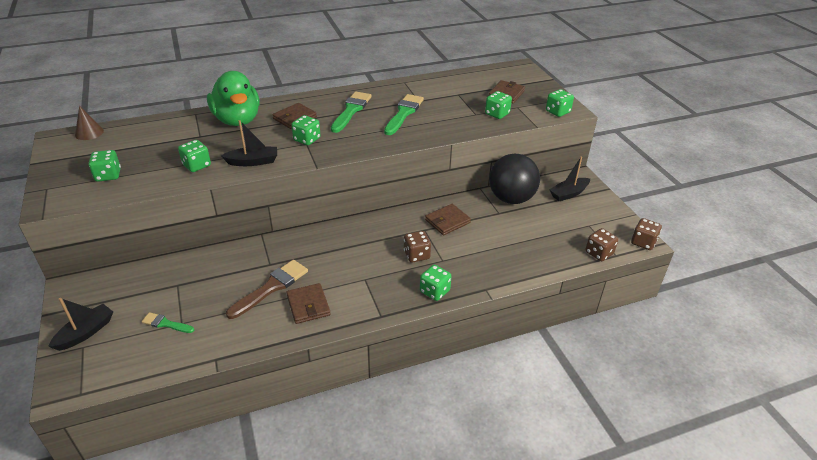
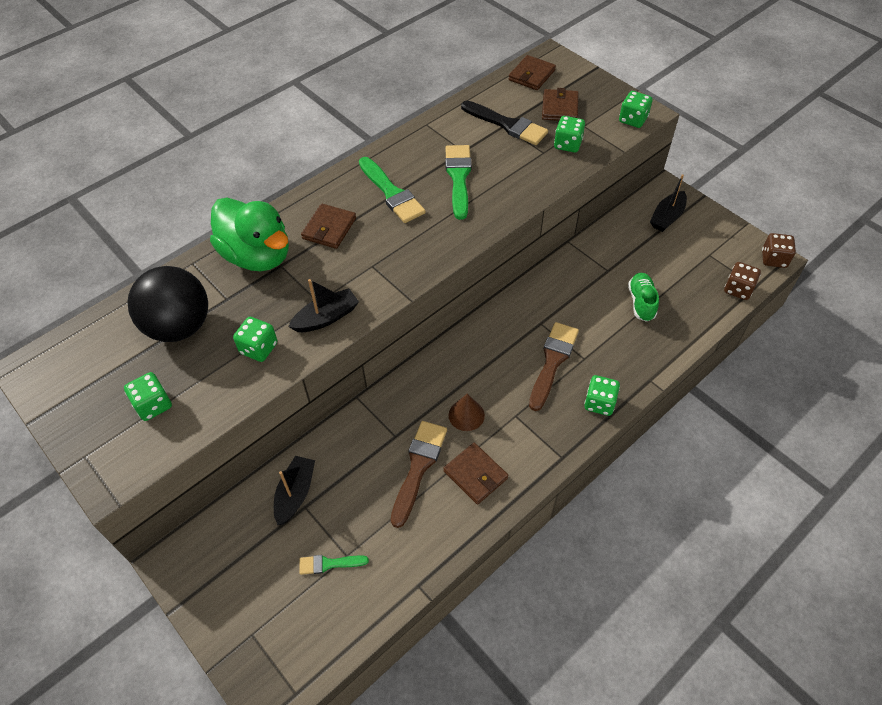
camera: 20 degrees left, 15 degrees up
(85, 332) = (241, 615): black boat -> black boat (295, 493)
(89, 133) = (69, 343): brown cone -> brown cone (466, 415)
(307, 139) = (369, 259): green dice -> none
(351, 110) = (392, 193): green brush -> green brush turned 150 degrees clockwise
(416, 255) = (552, 361): brown dice -> brown brush
(447, 221) = (559, 302): brown wallet -> brown wallet (531, 75)
(461, 94) = (507, 125): none -> black brush
(511, 199) = (610, 245): black ball -> black ball (179, 326)
(512, 239) = (641, 302): none -> green shoe

